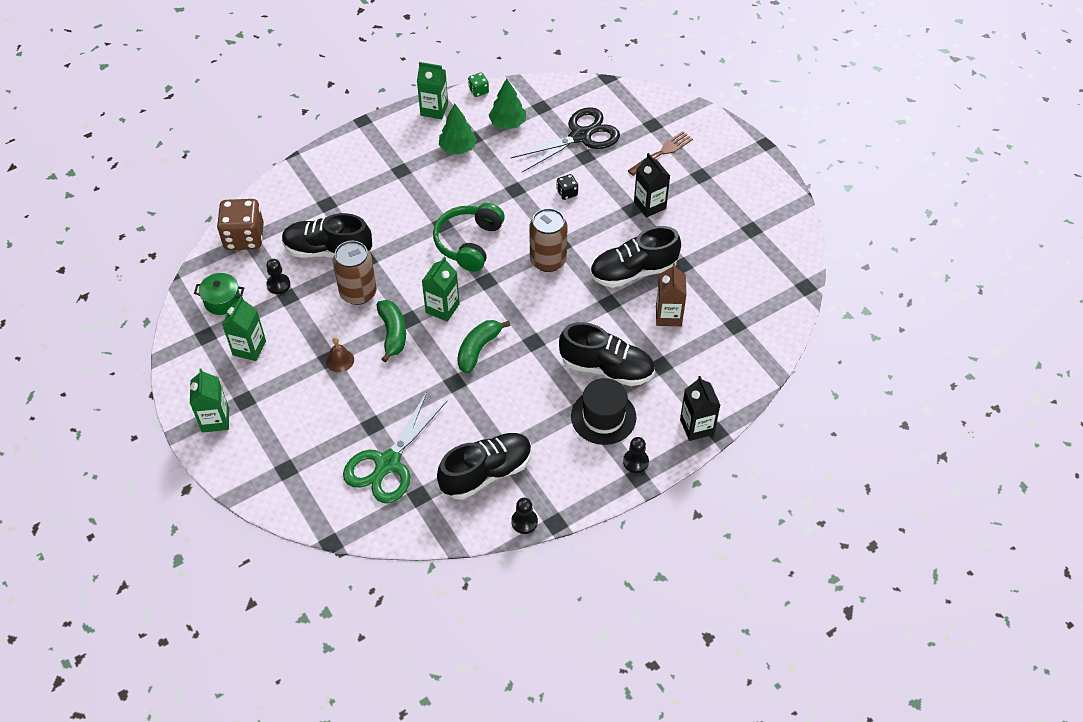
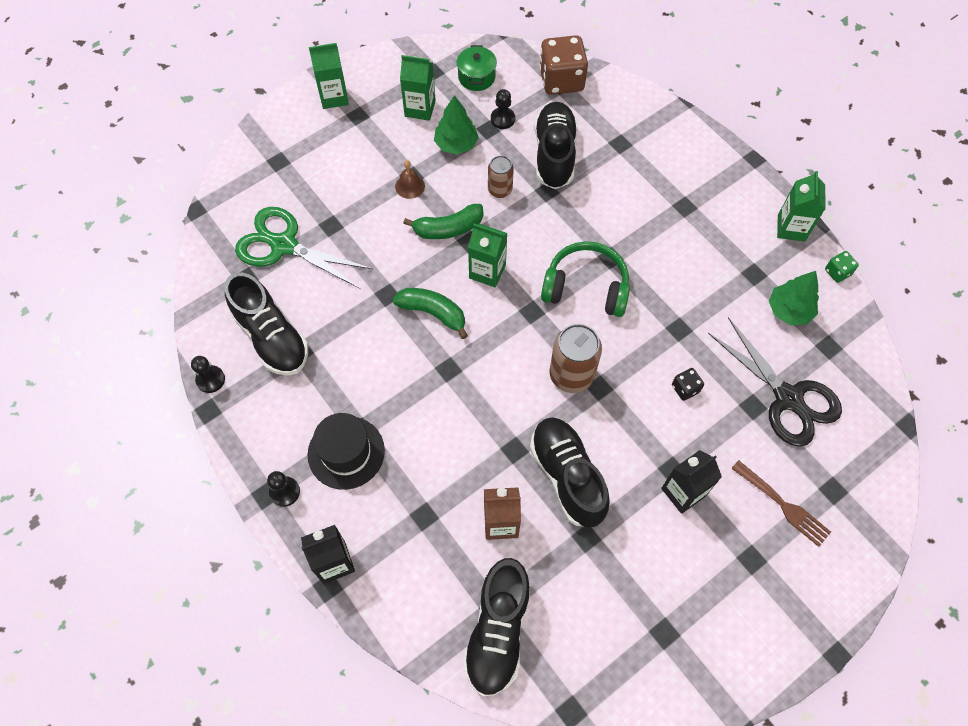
camera: 85 degrees right, 10 degrees up
(358, 293) = (500, 190): brown can -> brown can, size x0.60
(458, 148) = (733, 260): green tree -> green tree (456, 144)
(606, 368) = (415, 452): black shoe -> black shoe (497, 631)

